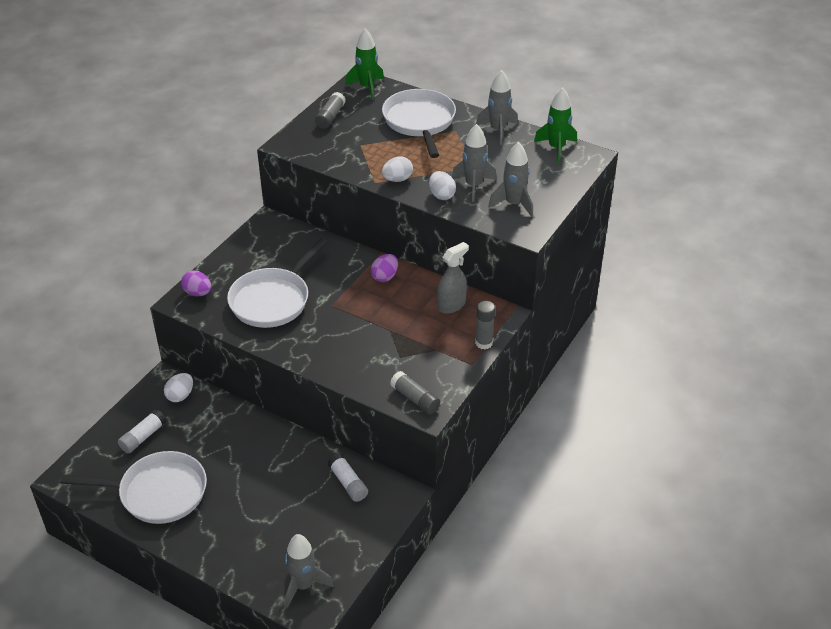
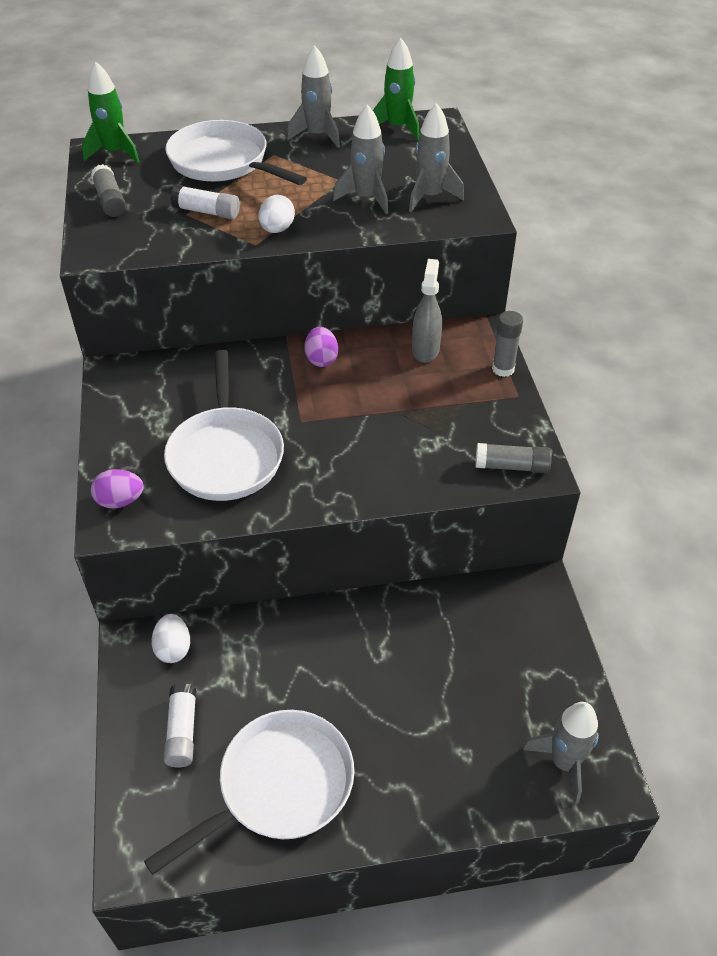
camera: 40 degrees left, 5 degrees up
(348, 483) = (475, 614): white glue stick -> white glue stick (207, 212)
(441, 195) = (346, 223): white egg -> none

